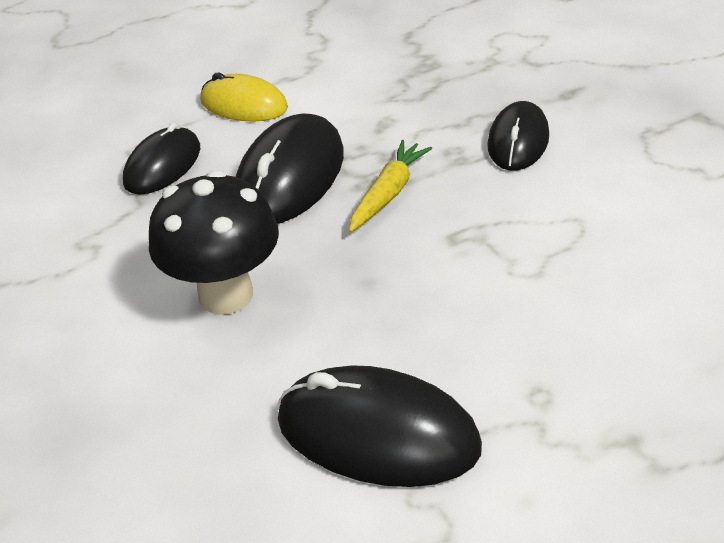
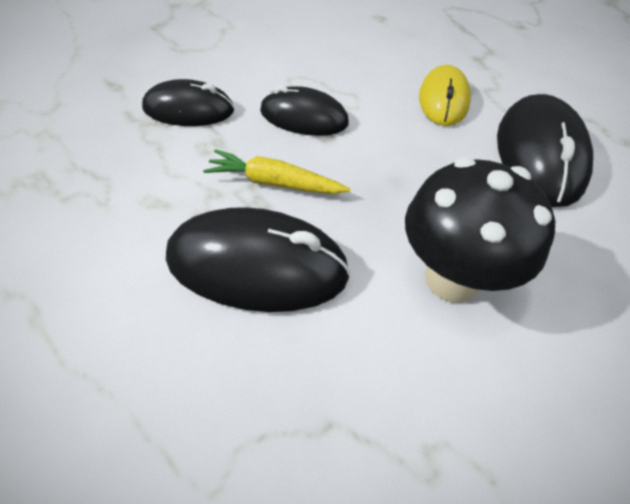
camera: 110 degrees left, 10 degrees up
(163, 165) = (246, 421): black mouse -> black mouse (304, 117)
(244, 104) = (96, 355): yellow mouse -> yellow mouse (443, 100)

